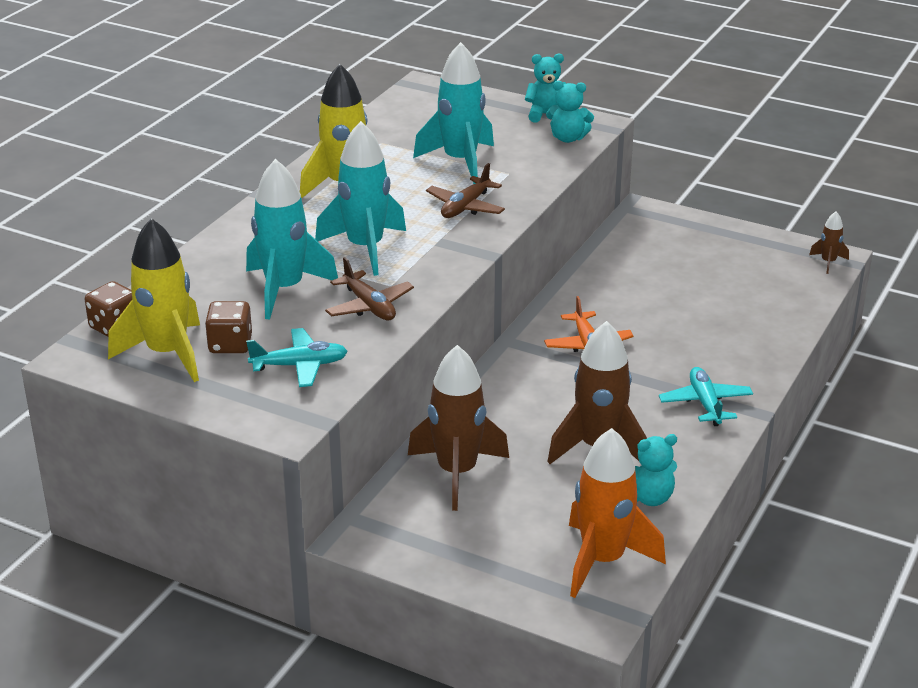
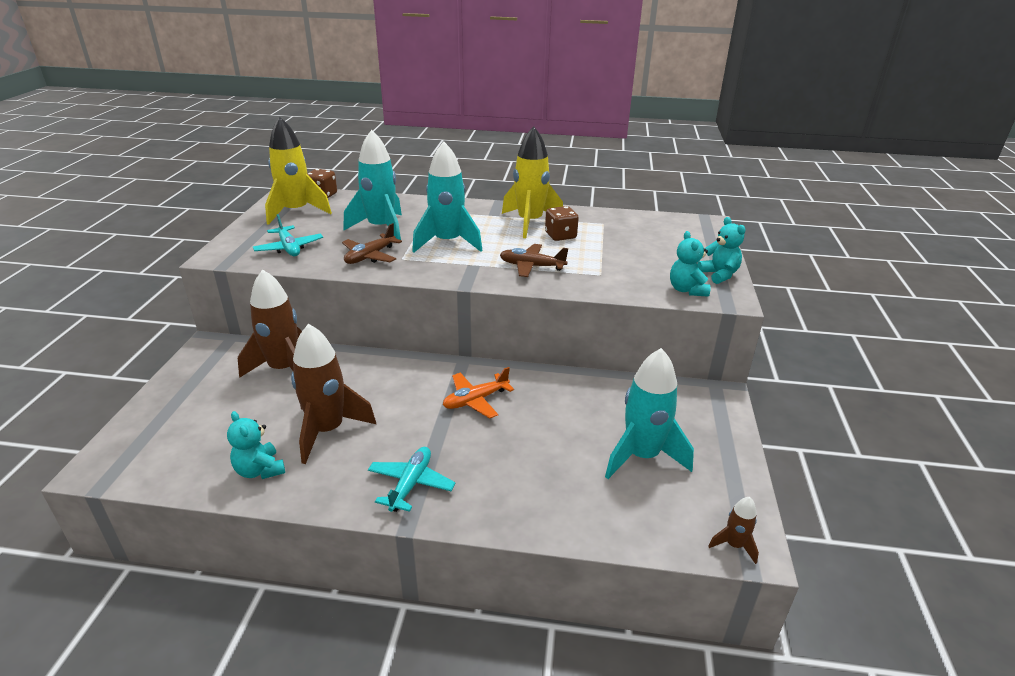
camera: 70 degrees right, 0 degrees up
(230, 344) = (310, 225): brown dice -> brown dice (560, 236)
(460, 162) = (601, 254): turquoise rocket -> turquoise rocket (642, 456)
(603, 560) = (174, 458): orange rocket -> none
(705, 403) = (411, 484): turquoise plane -> turquoise plane turned 45 degrees counterclockwise

